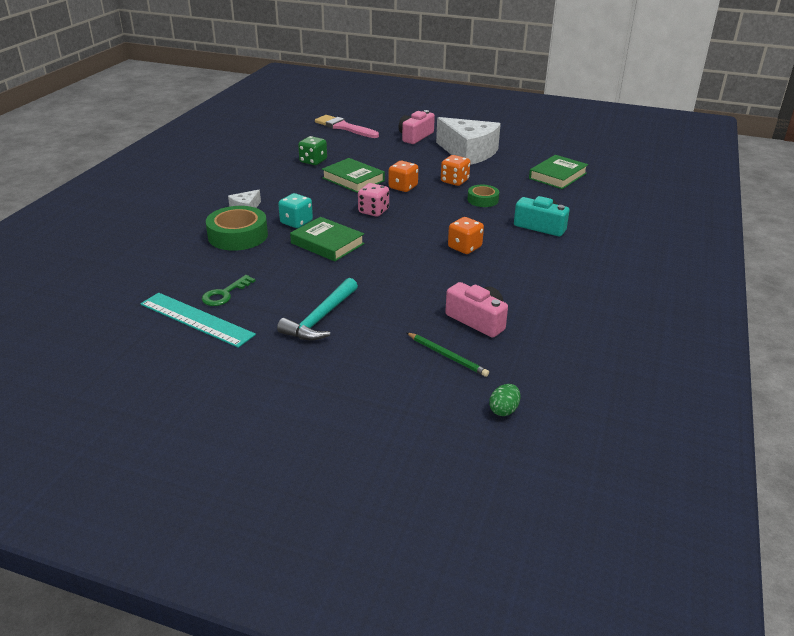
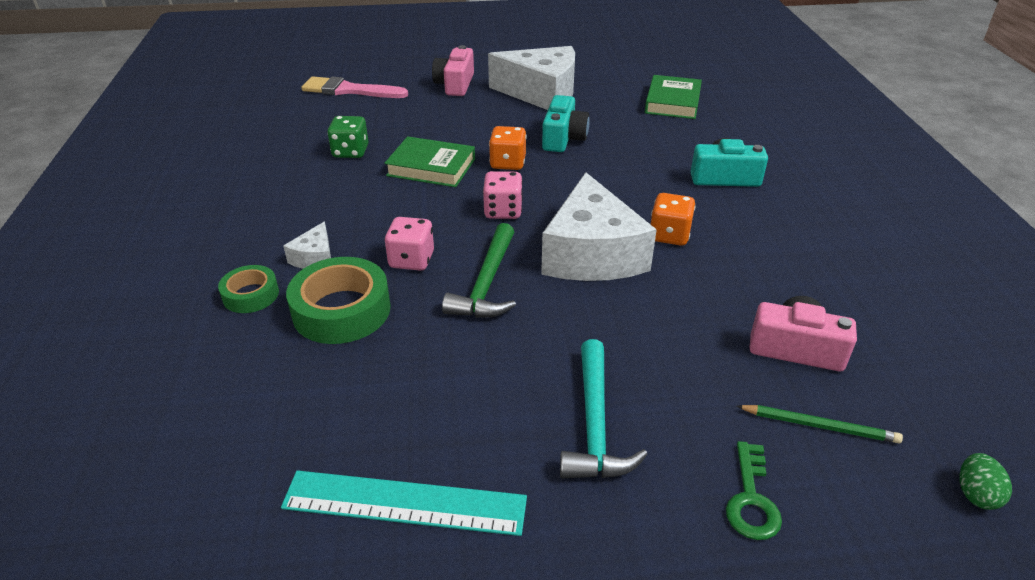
camera: 25 degrees left, 5 degrees up
(225, 294) = (410, 431): green key -> green key (751, 499)
(296, 222) = (411, 260): turquoise dice -> pink dice
(327, 243) = (487, 283): green book -> green hammer
(404, 245) = (592, 254): none -> white cheese
(454, 181) = (563, 138): orange dice -> turquoise camera
(482, 200) = (622, 157): green tape -> green tape (251, 295)

